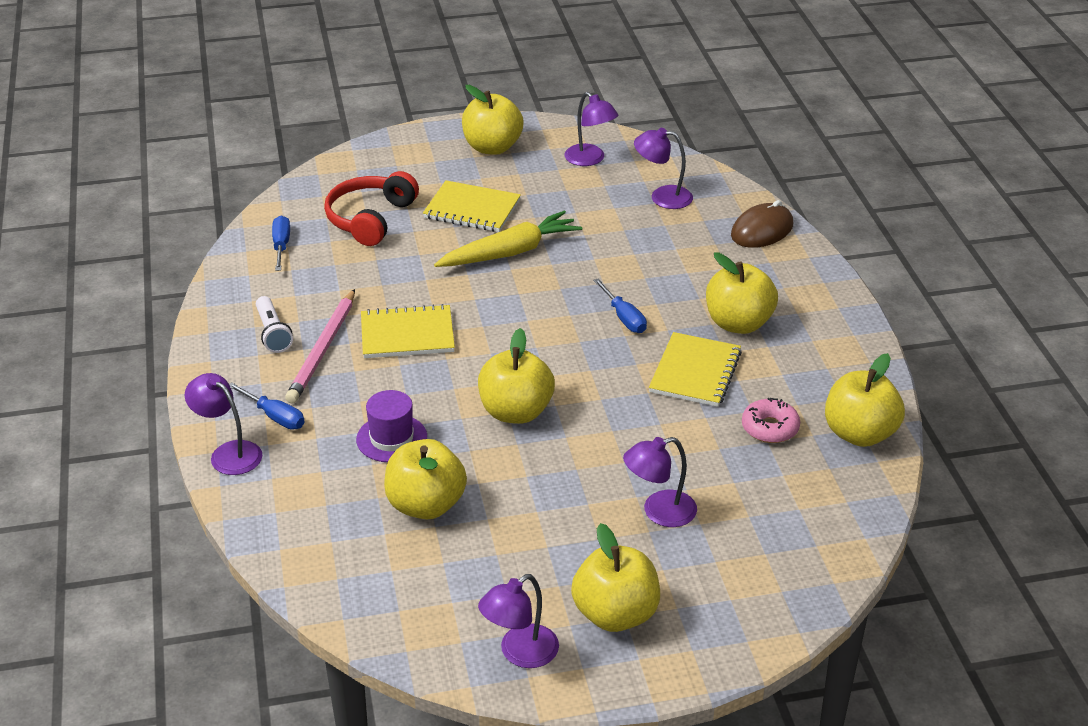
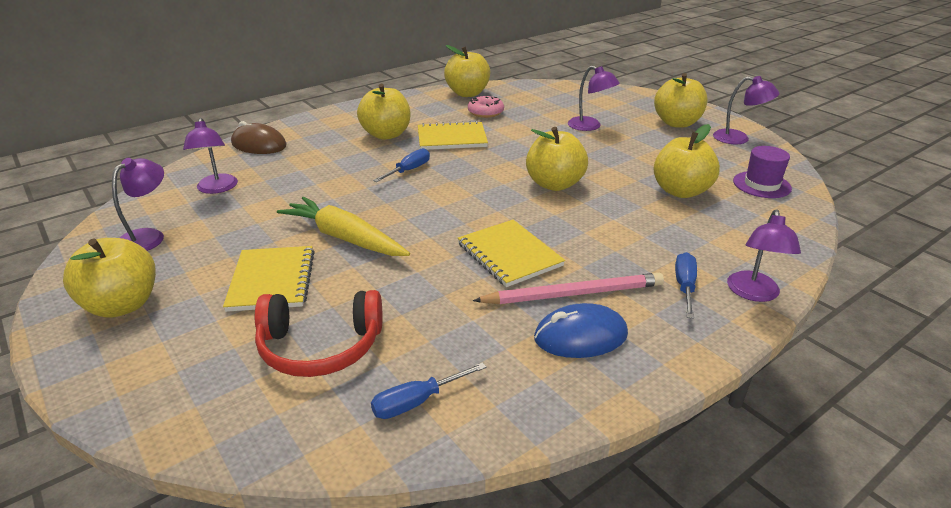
camera: 115 degrees left, 5 degrees down
(273, 333) = (580, 336): white flashlight -> blue mouse
(391, 438) = (638, 222): purple hat -> purple hat (761, 185)

